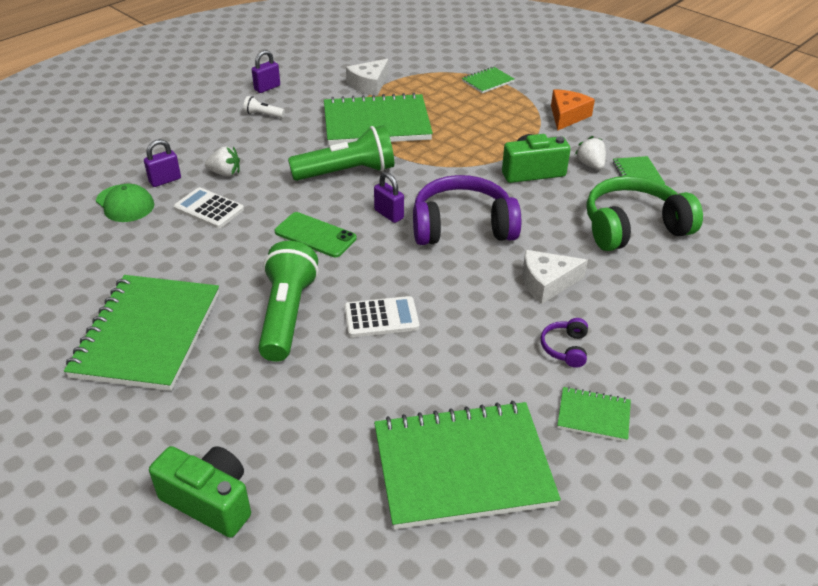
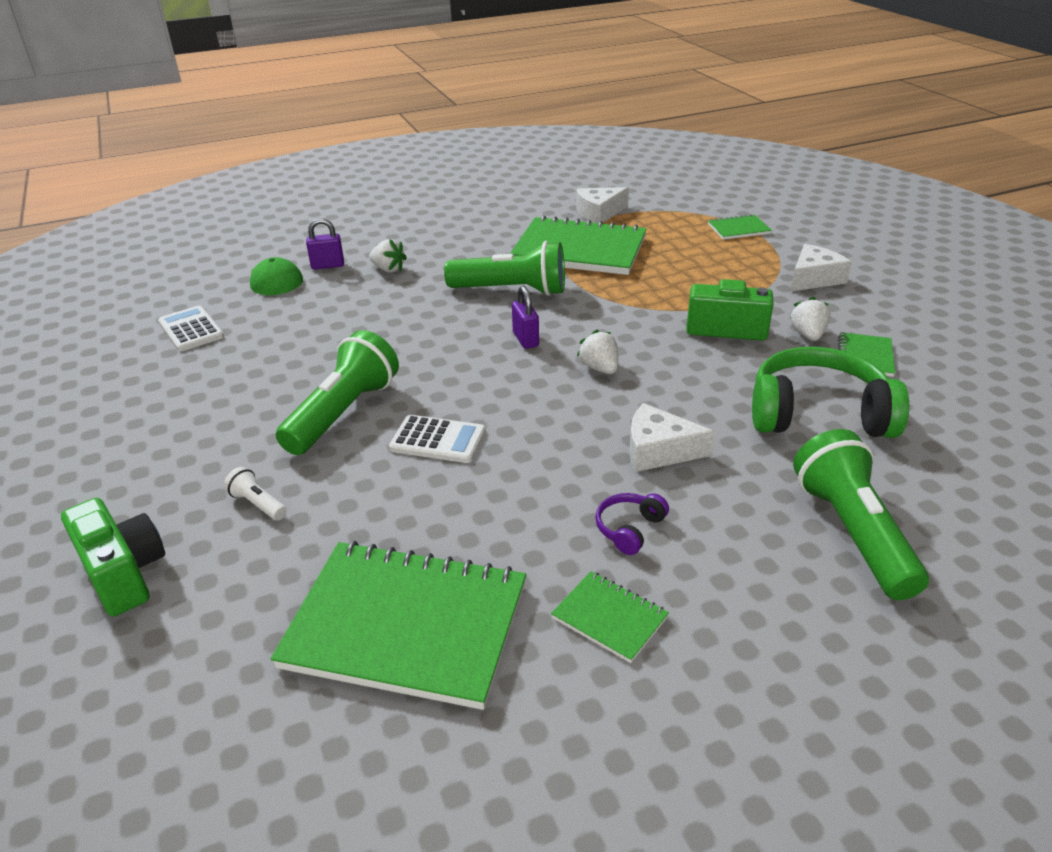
camera: 25 degrees right, 5 degrees down
(147, 334) = (199, 398): green notebook -> none
(209, 209) = (347, 298): white calculator -> white calculator (191, 330)
(263, 115) = (467, 224): white flashlight -> white flashlight (258, 504)
(267, 88) = (490, 200): purple padlock -> none
(315, 235) = (432, 343): green phone -> none
(462, 226) = (600, 368): purple headphones -> white strawberry
(567, 116) = (814, 278): orange cheese -> white cheese
(703, 309) = (852, 532): none -> green flashlight

